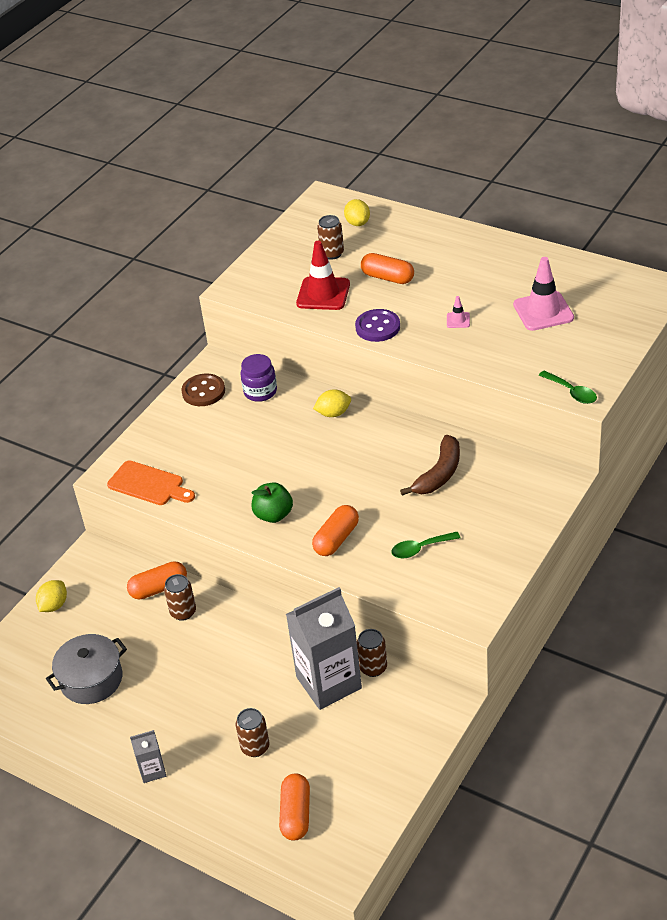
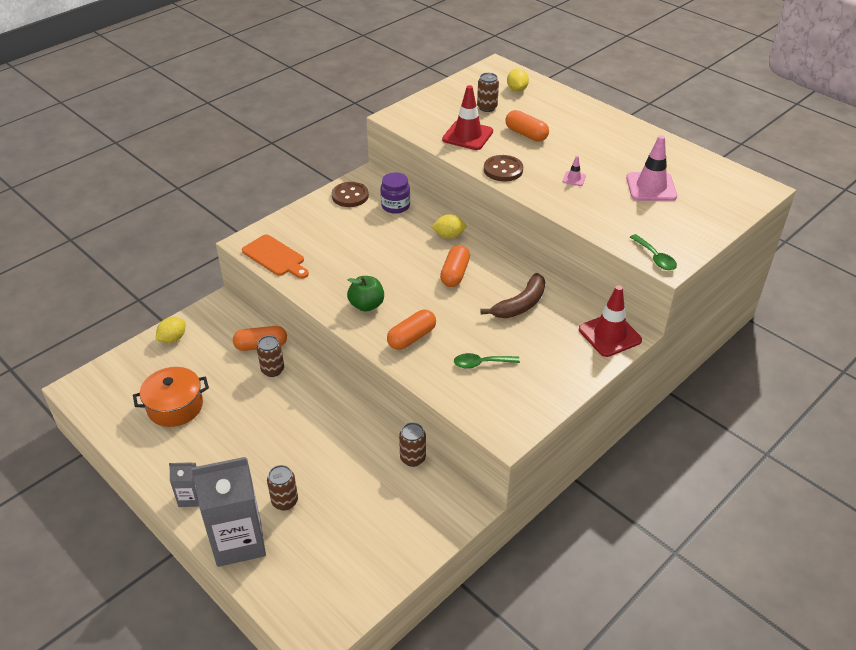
camera: 10 degrees right, 0 degrees up
(91, 679) = (175, 406): grey pot -> orange pot
(296, 814) = (295, 572): orange capsule -> orange capsule (455, 274)
(329, 683) = (369, 461): grey carton -> grey carton (239, 541)
(377, 327) = (503, 170): purple button -> brown button
(543, 484) = (609, 335): none -> red traffic cone

